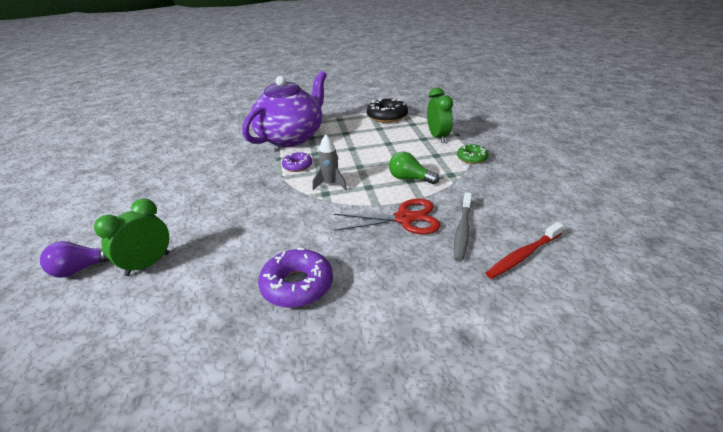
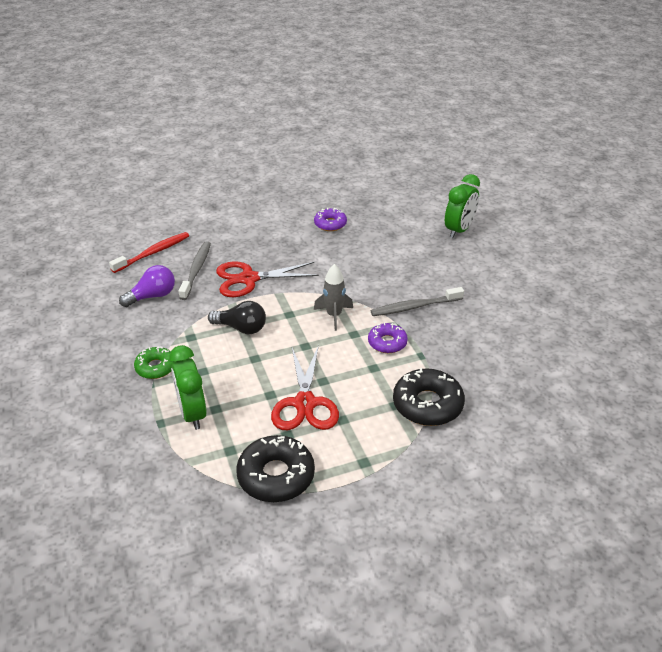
camera: 170 degrees right, 5 degrees up
(81, 269) = (510, 224): purple light bulb -> purple light bulb (152, 296)
(260, 188) = (414, 307): none -> grey toothbrush
(291, 137) = (427, 404): purple teapot -> black donut
(297, 285) = (330, 224): purple donut -> purple donut, size x0.61
(366, 139) = (305, 403): none -> red scissors
(409, 179) = (241, 328): green light bulb -> black light bulb

